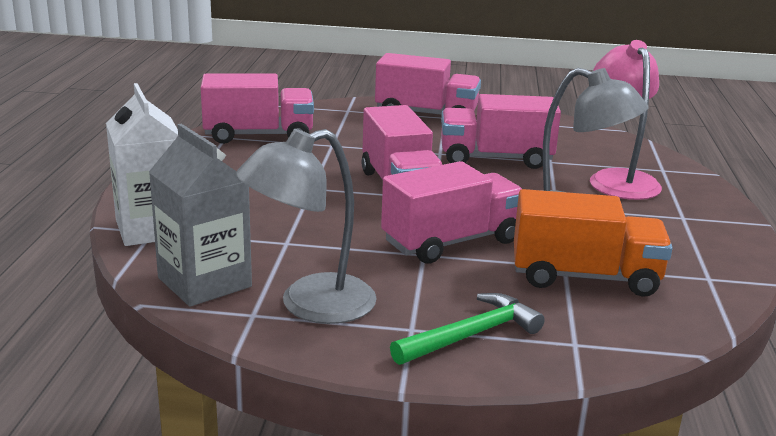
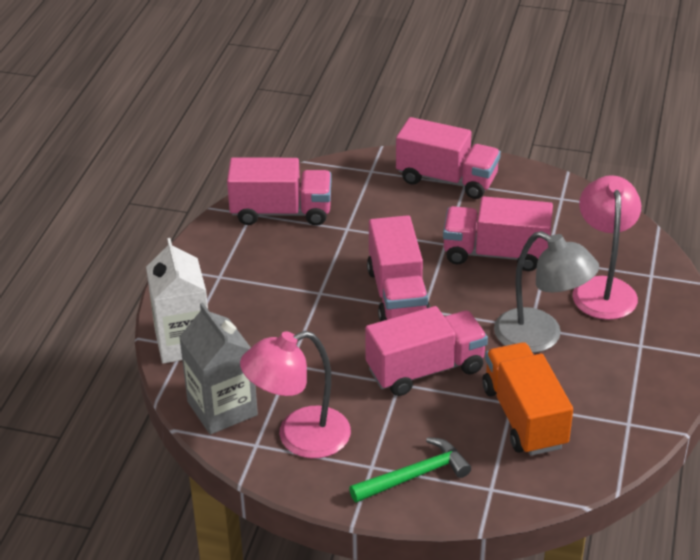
camera: 10 degrees right, 15 degrees up
(310, 305) = (299, 437): grey lamp -> pink lamp
(584, 277) = (524, 417): orange truck -> orange truck turned 120 degrees counterclockwise

